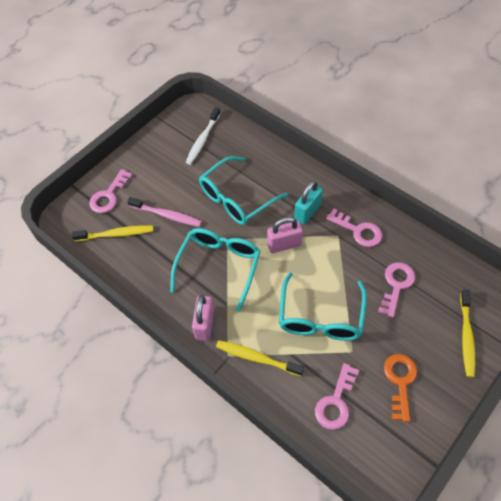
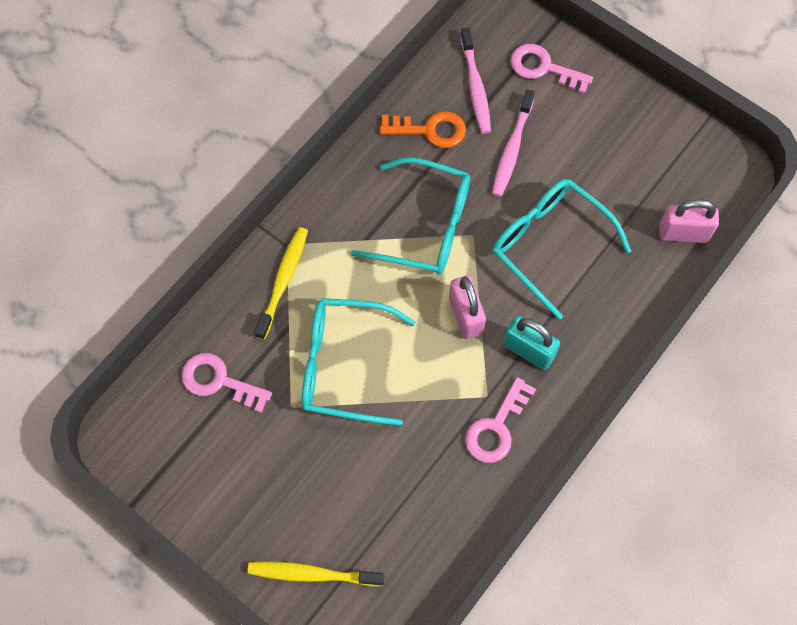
camera: 85 degrees right, 10 degrees up
(116, 234) = (475, 87): yellow toothbrush -> pink toothbrush
(203, 140) = (666, 188): white toothbrush -> none
(205, 324) = (332, 213): pink padlock -> pink padlock (683, 233)
(396, 285) = (398, 478): pink key -> none
(400, 381) = (245, 469): orange key -> orange key (430, 130)

